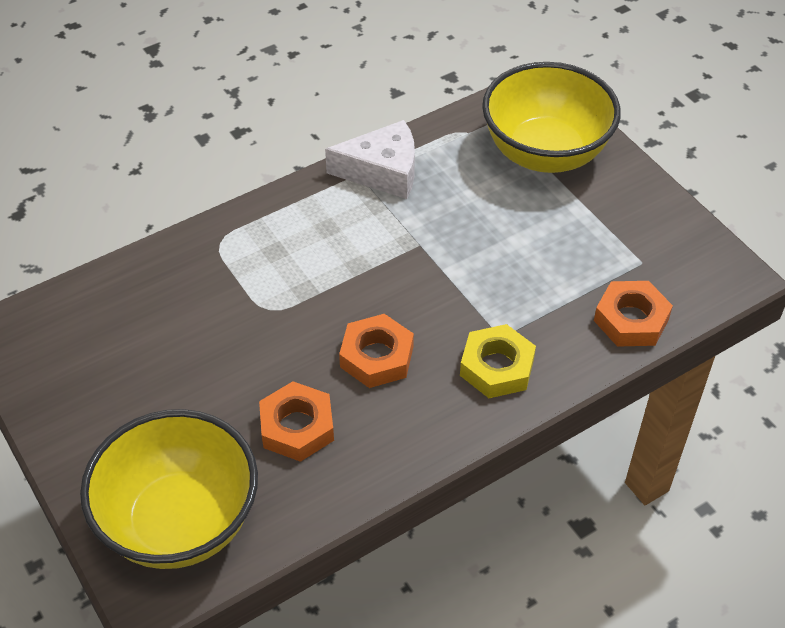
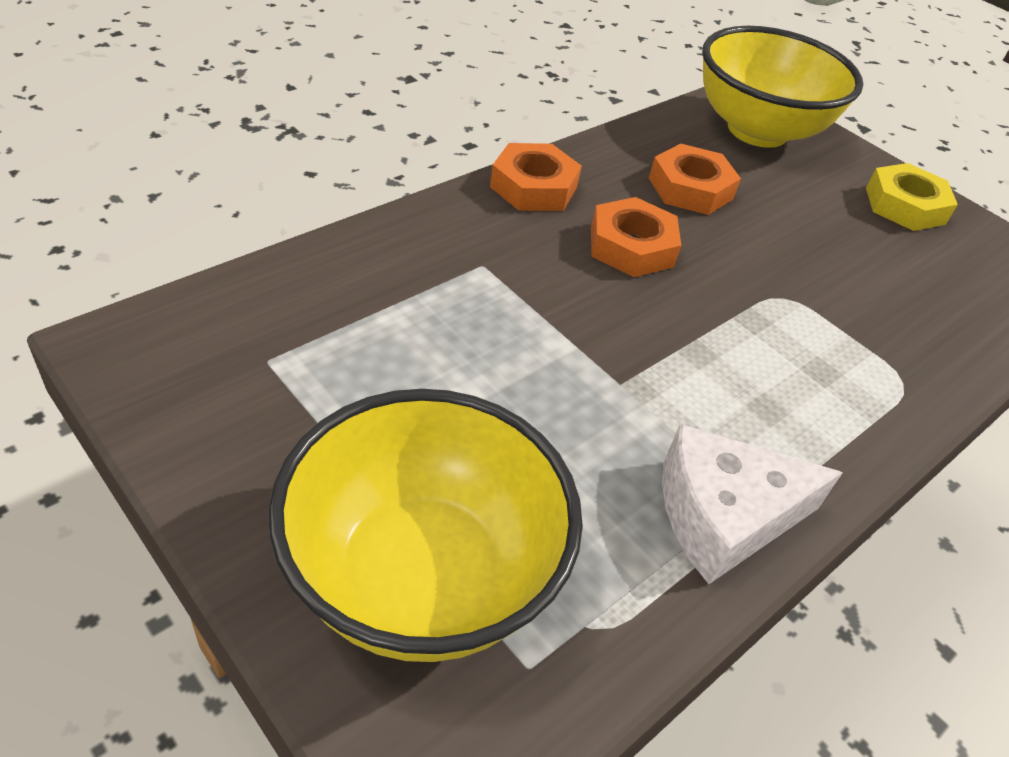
camera: 165 degrees right, 5 degrees down
(497, 367) = (485, 235): yellow nut -> yellow nut (905, 206)
(631, 319) = (303, 284): orange nut -> orange nut (534, 187)

